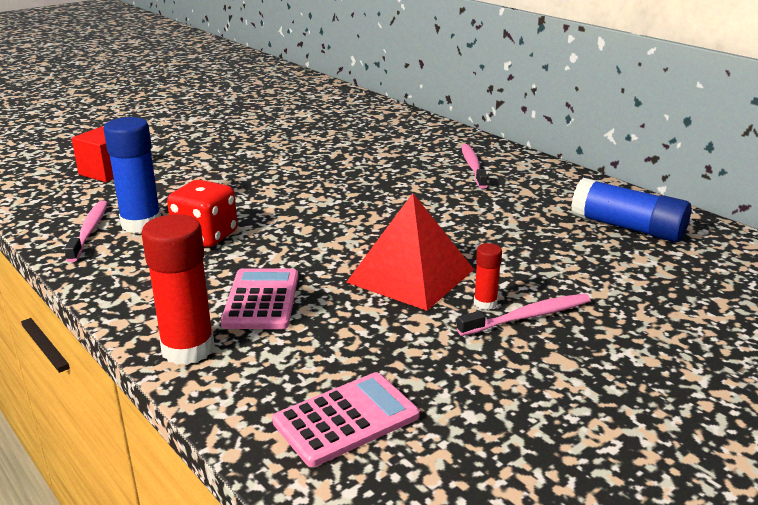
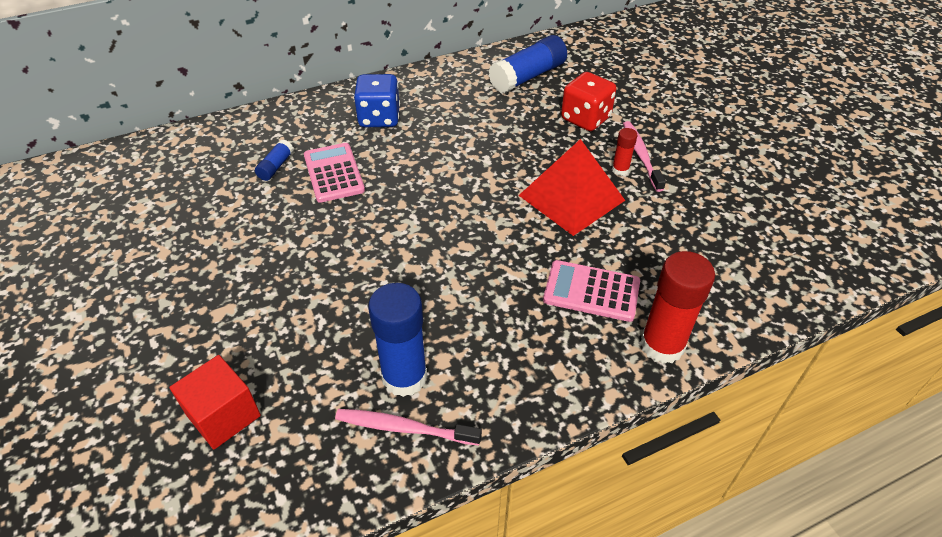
camera: 75 degrees left, 20 degrees up
(205, 236) = (456, 322): red dice -> red dice (585, 119)
(346, 419) = (753, 264): pink calculator -> pink calculator (333, 173)
(373, 141) = (276, 166): none -> blue glue stick
(473, 166) = (379, 118): pink toothbrush -> blue dice

